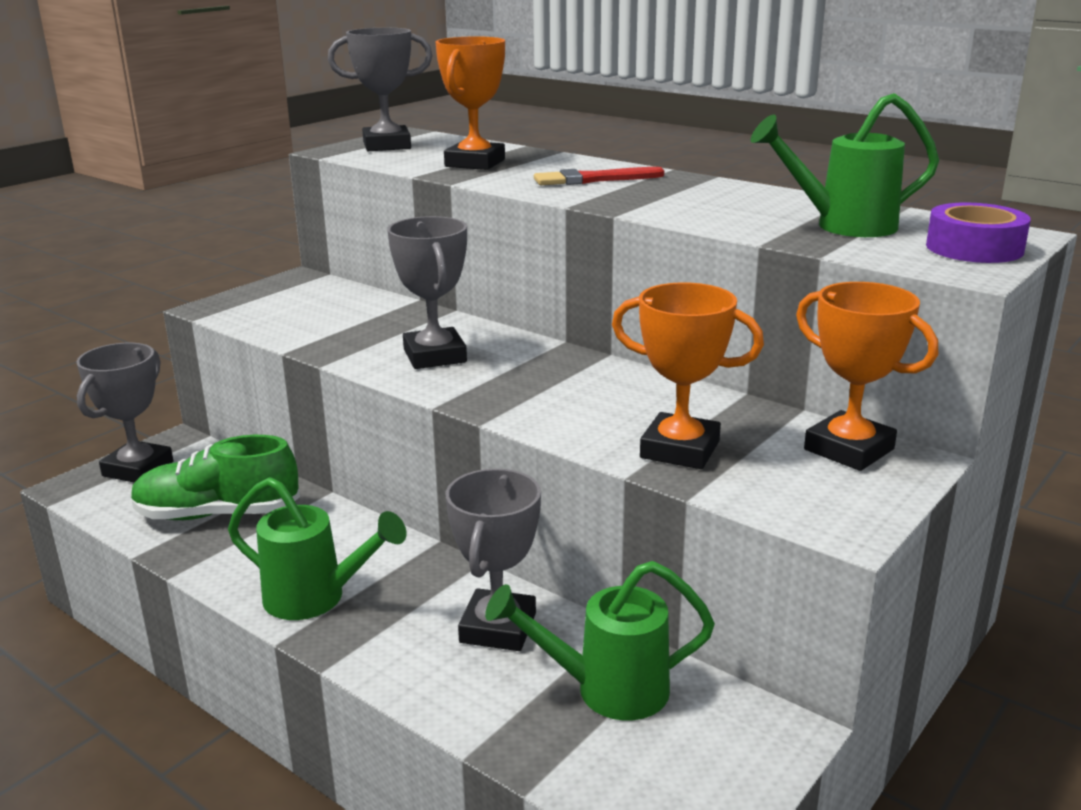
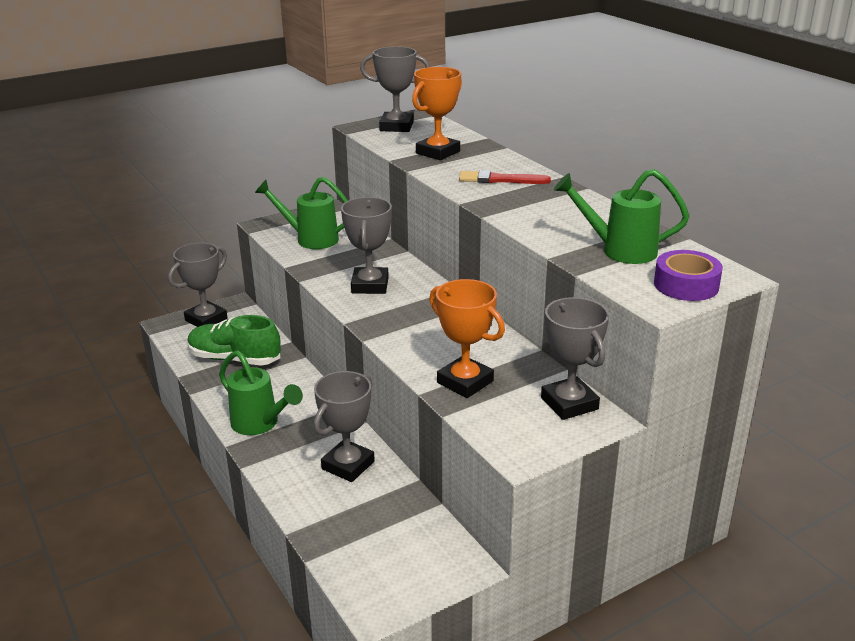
camera: 20 degrees right, 5 degrees up
(606, 690) = (384, 516): green watering can -> green watering can (310, 239)
(849, 449) = (569, 403): orange trophy -> grey trophy

